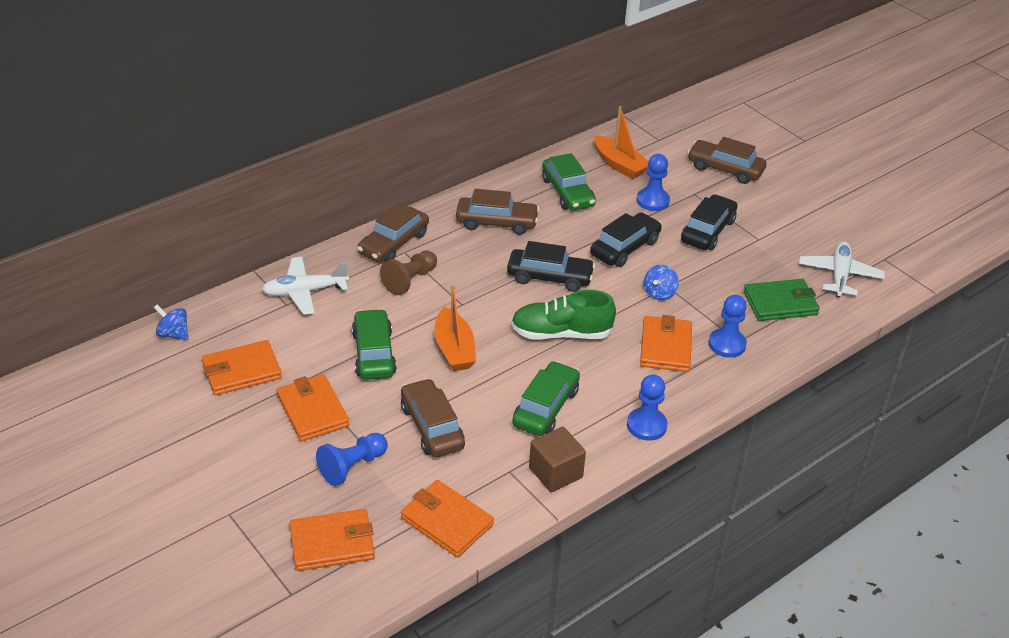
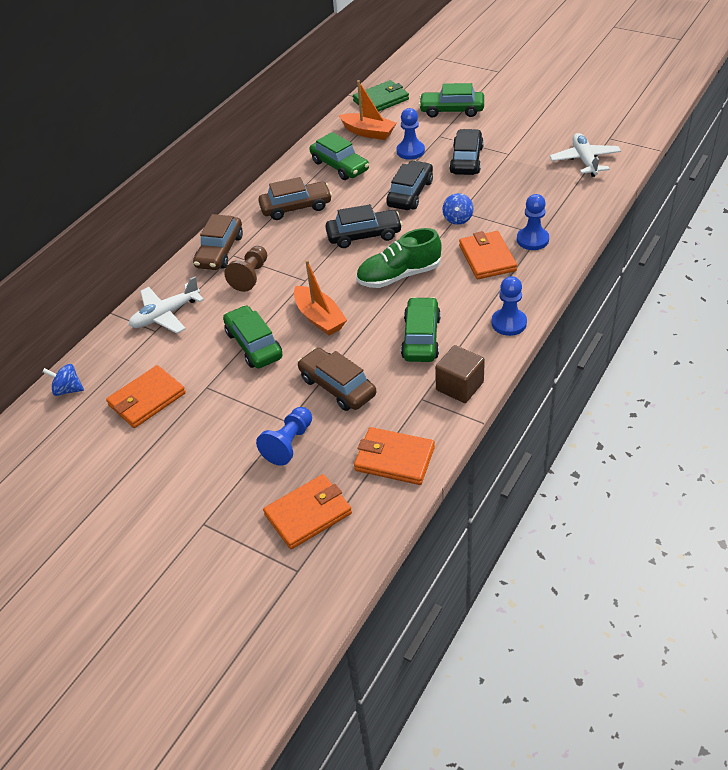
camera: 15 degrees left, 5 degrees up
(312, 411) = (228, 410): orange wallet -> none
(725, 169) = (452, 110): brown car -> green car
(780, 303) = (554, 195): green wallet -> green wallet (381, 100)

